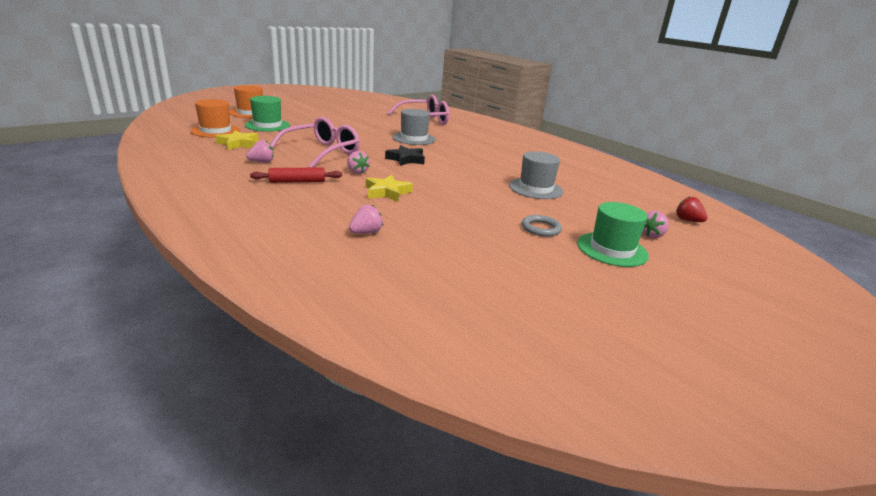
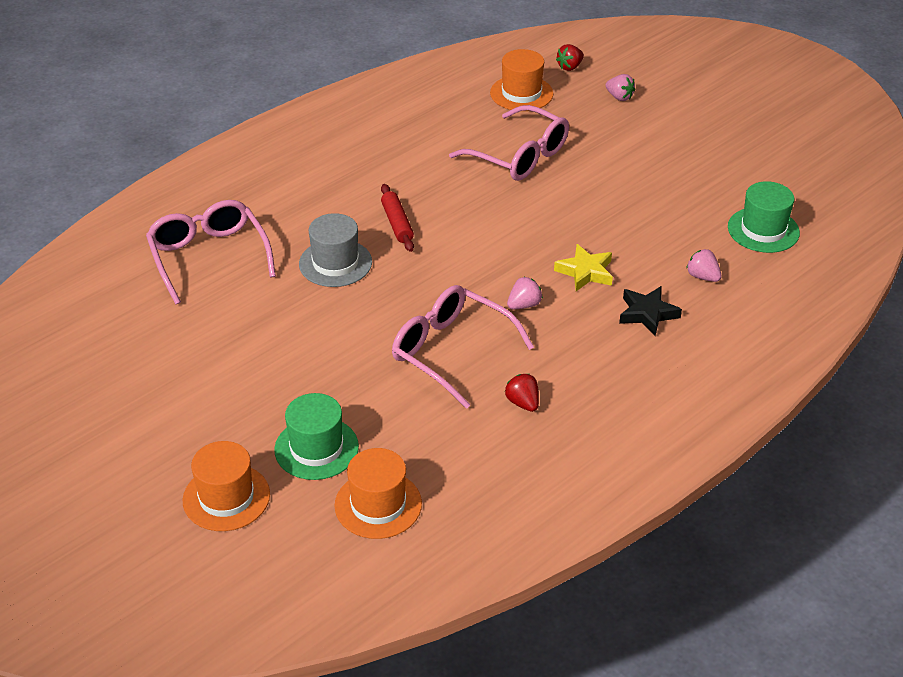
camera: 90 degrees left, 15 degrees up
(239, 144) = (444, 452): yellow star -> none
(262, 162) = (523, 403): pink strawberry -> red strawberry
(297, 181) = (583, 352): red rolling pin -> red rolling pin (397, 223)
(406, 159) = (450, 264): black star -> black star (647, 314)
(535, 188) = (520, 156): grey hat -> pink glasses
(540, 228) = (636, 163): grey ring -> none
(612, 249) = (663, 126): green hat -> green hat (763, 230)
(627, 198) = (521, 93): none -> orange hat

